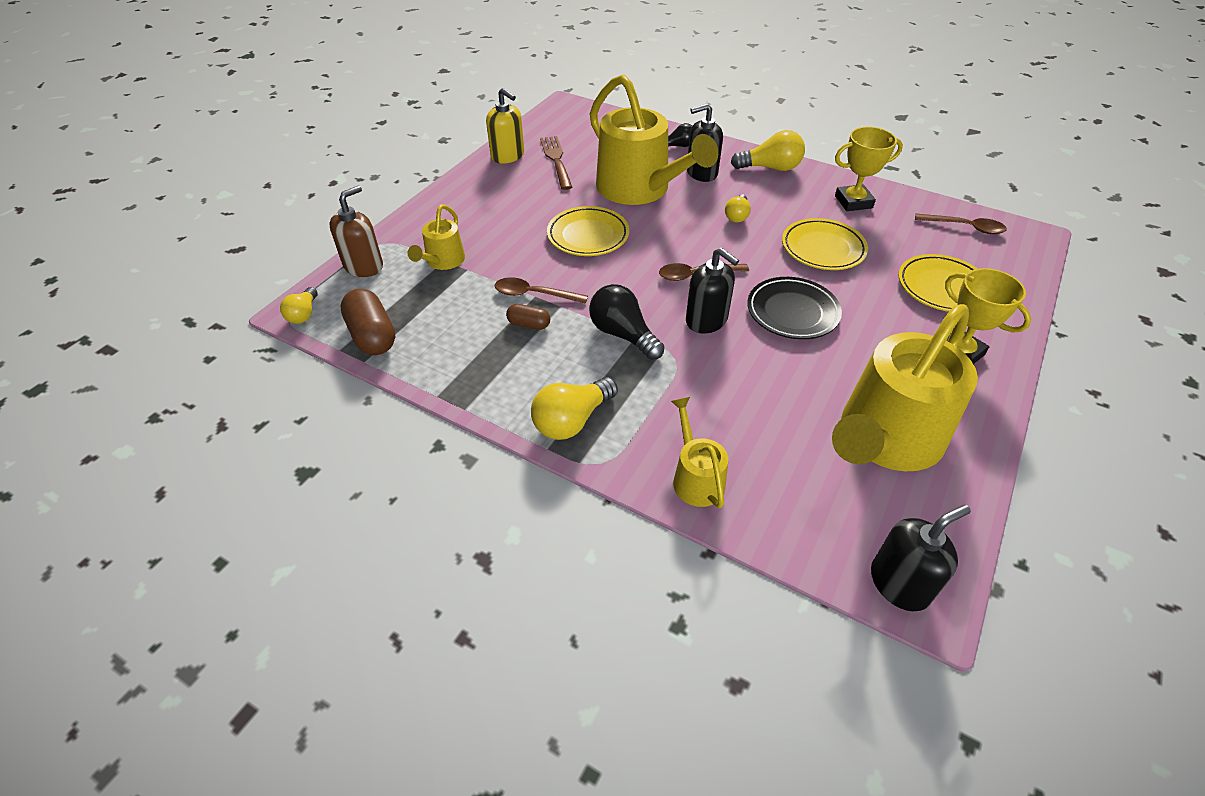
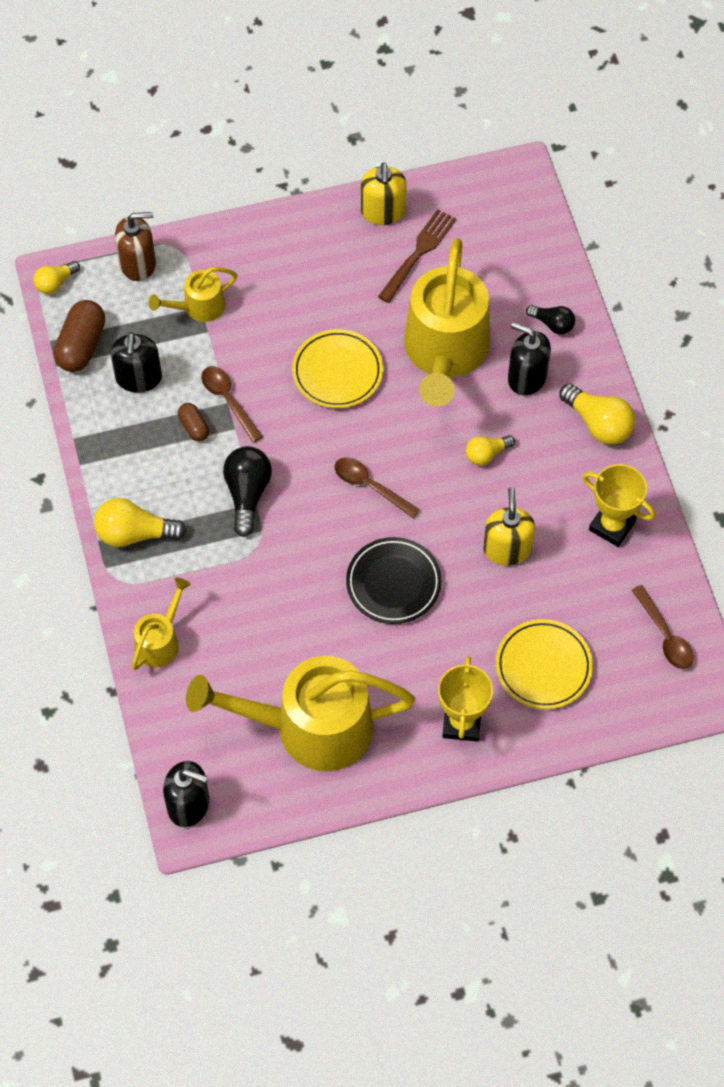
camera: 45 degrees right, 15 degrees up
(706, 320) = (321, 534): black soap dispenser -> black soap dispenser (138, 378)
(823, 248) = (507, 549): yellow plate -> yellow soap dispenser

